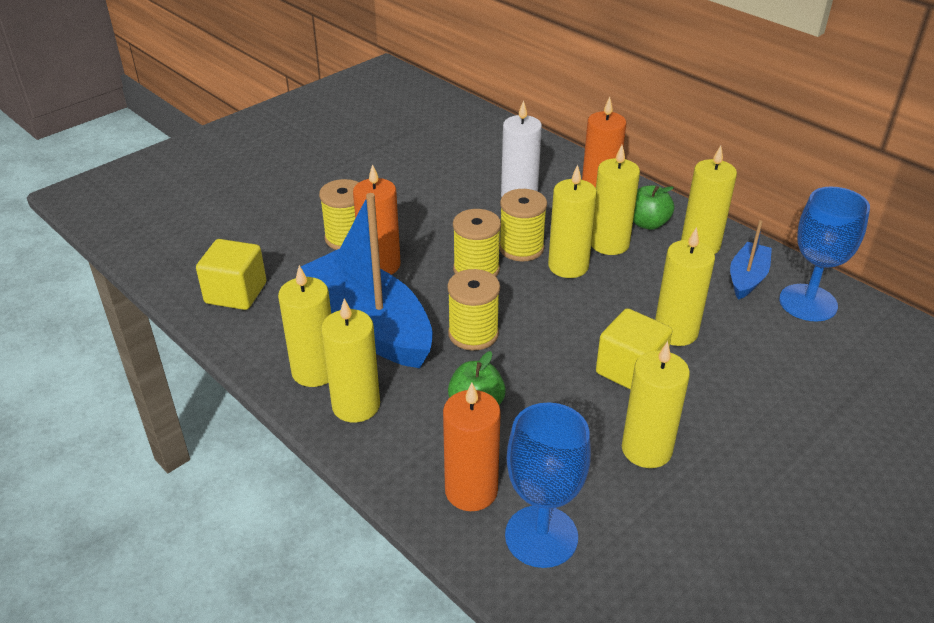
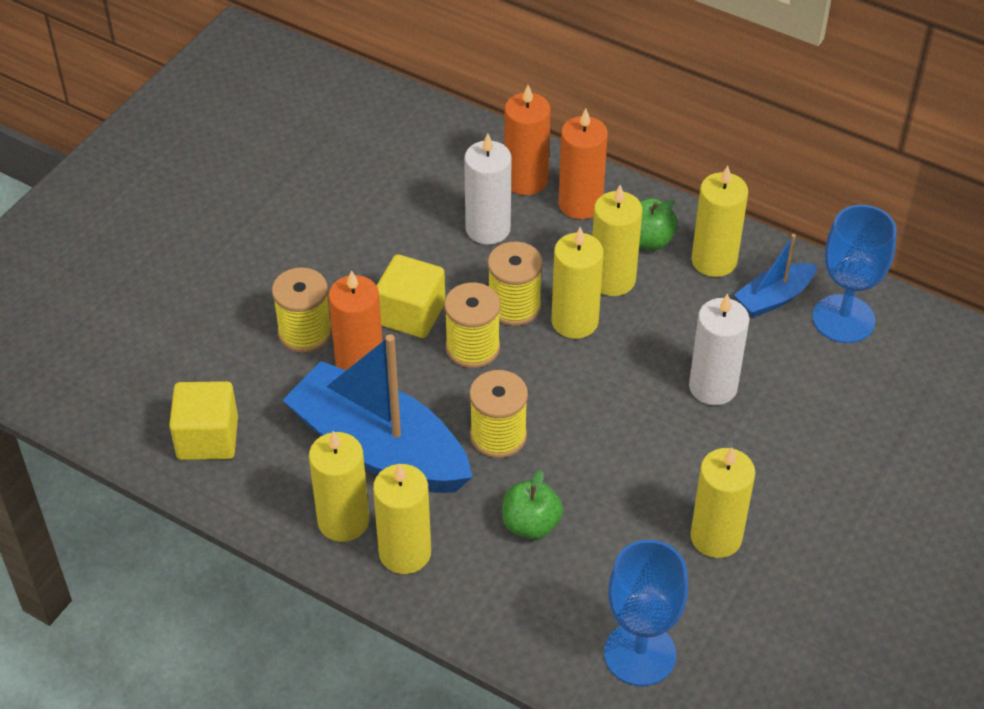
camera: 15 degrees left, 10 degrees up
(471, 491) = (557, 622): orange candle -> orange candle (526, 180)
(630, 370) = (677, 446): yellow cube -> yellow cube (411, 314)
(675, 332) = (713, 387): yellow candle -> white candle
(747, 278) = (774, 298): blue boat -> blue boat turned 135 degrees counterclockwise

